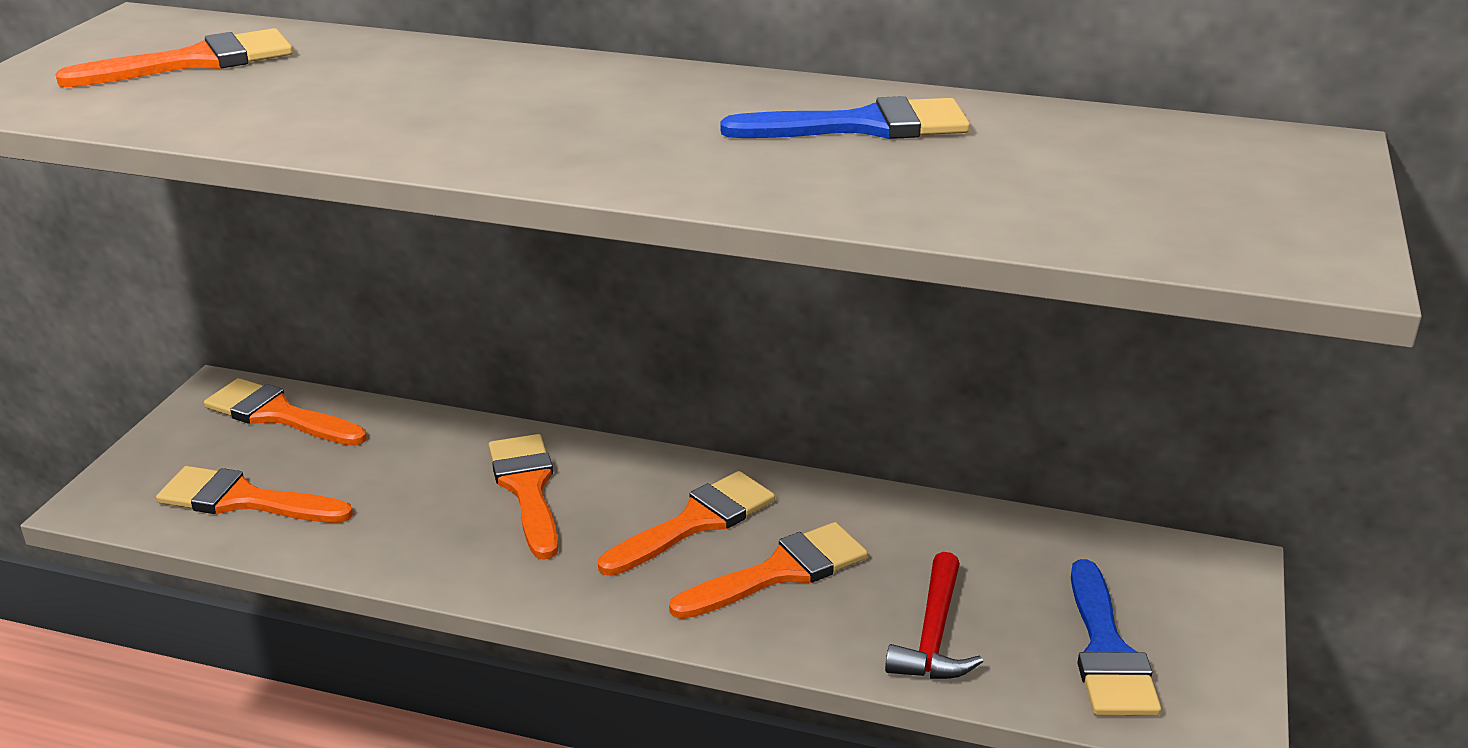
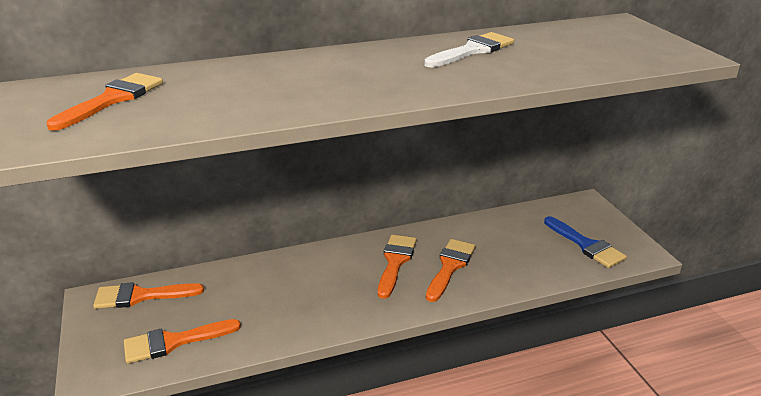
camera: 35 degrees left, 0 degrees up
(527, 488) = (308, 278): orange brush -> none
(863, 126) = (472, 50): blue brush -> white brush
(934, 635) = (529, 265): red hammer -> none

